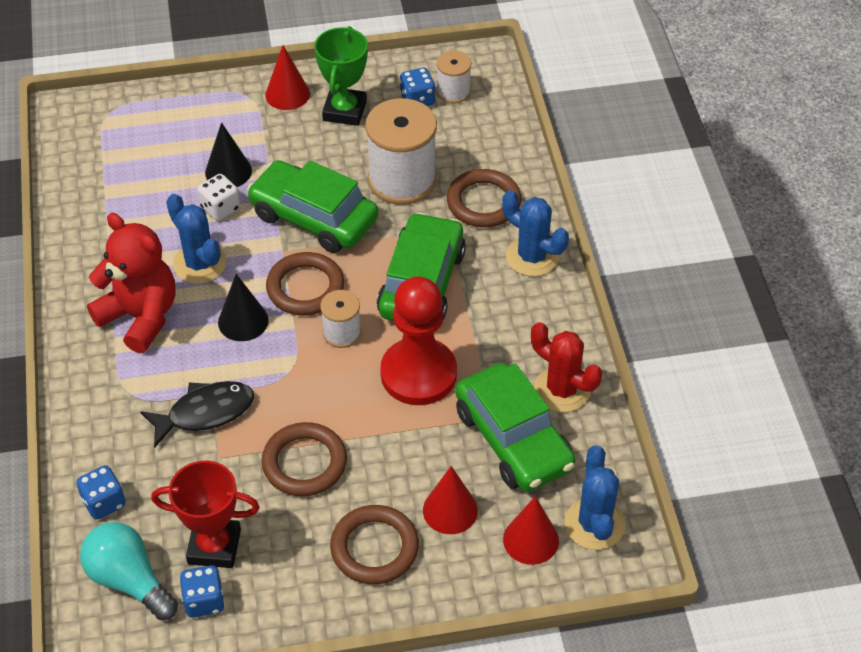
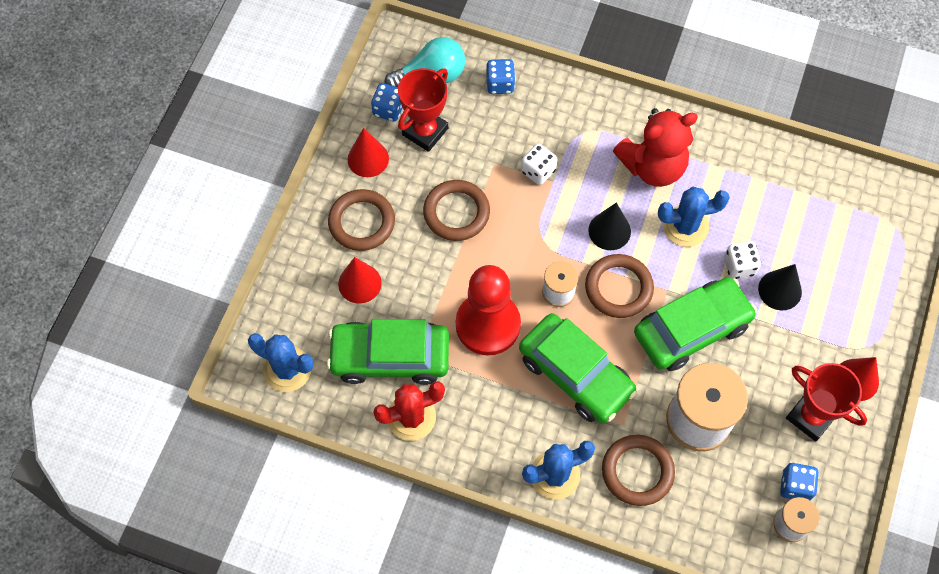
camera: 120 degrees right, 15 degrees up
(205, 413) = (538, 171): black fish -> white dice
(345, 111) = (811, 416): green trophy -> red trophy
(531, 540) = (303, 321): red cone -> red cone (368, 159)

